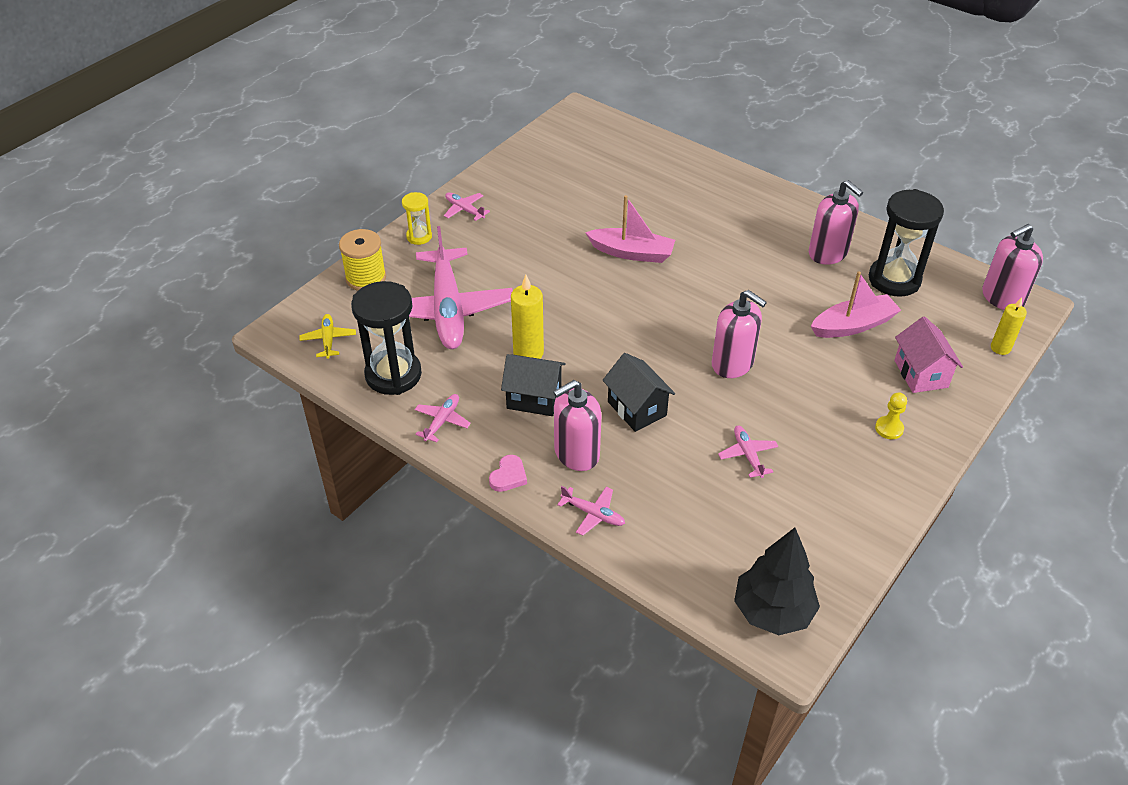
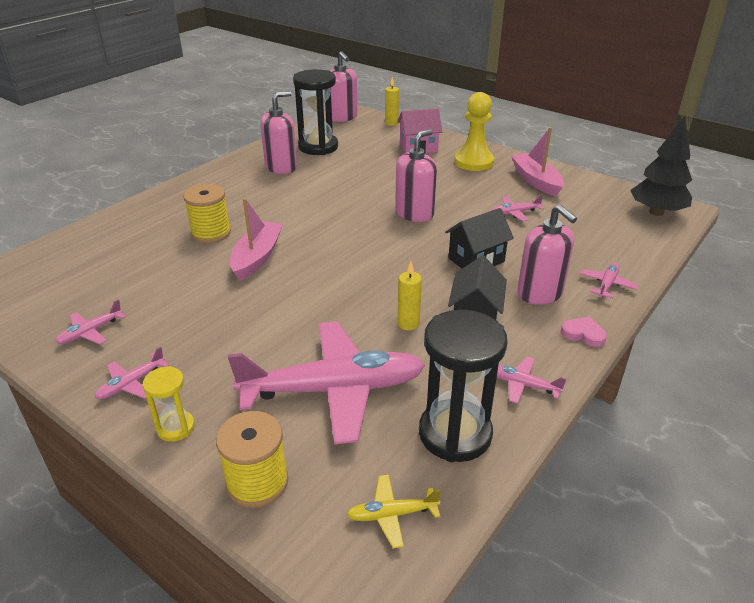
camera: 90 degrees left, 10 degrees down
(523, 180) = (91, 332): none -> pink plane
(528, 353) = (408, 324): yellow candle -> yellow candle, size x0.66
(673, 219) = (211, 233): none -> yellow spool
(853, 325) = (368, 165): pink boat -> pink boat (536, 181)
(889, 428) = (473, 162): yellow pawn -> yellow pawn, size x2.00

